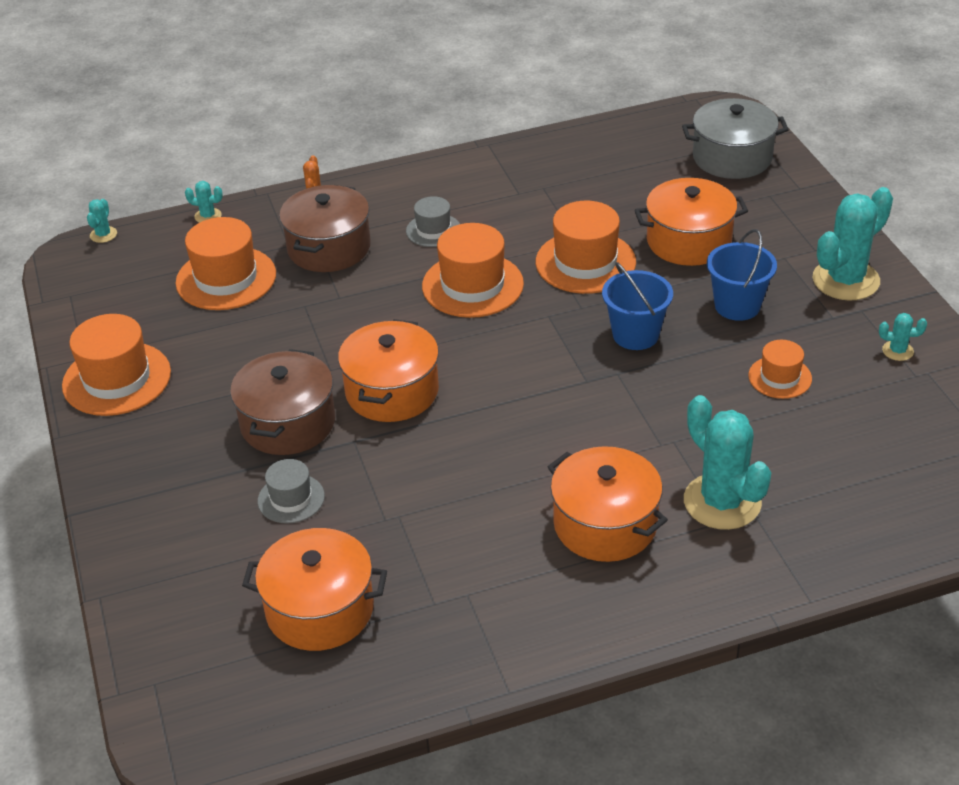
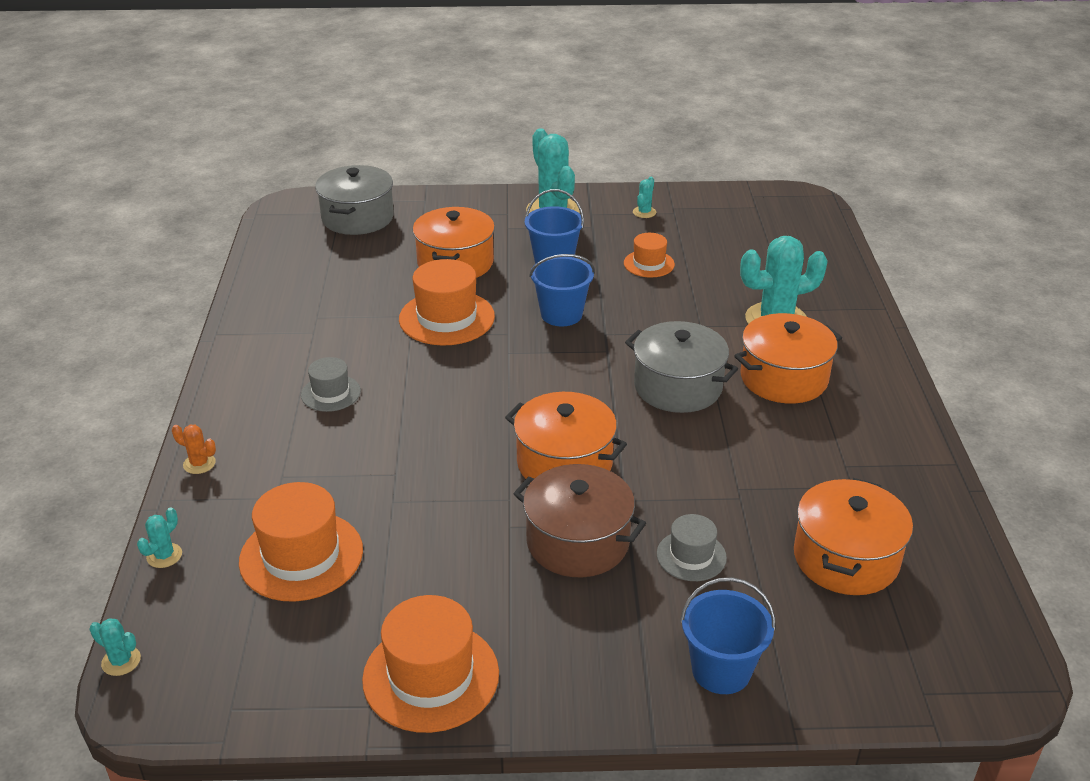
camera: 75 degrees left, 5 degrees down
(154, 541) = (721, 670): none -> blue bucket
(329, 248) = (305, 468): brown pot -> none
(472, 285) = (436, 385): orange hat -> none
(548, 444) = (678, 387): none -> grey pot

